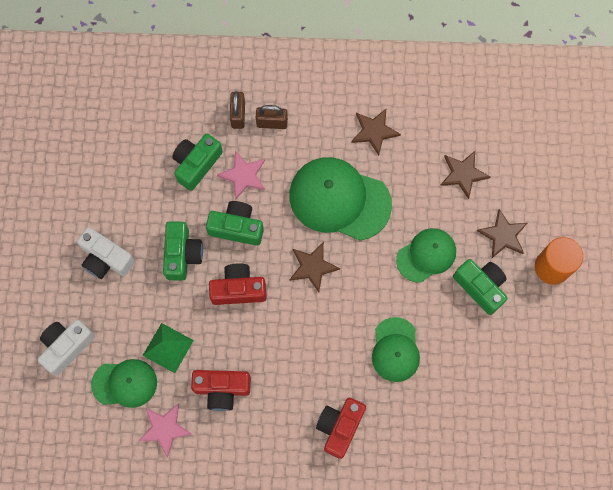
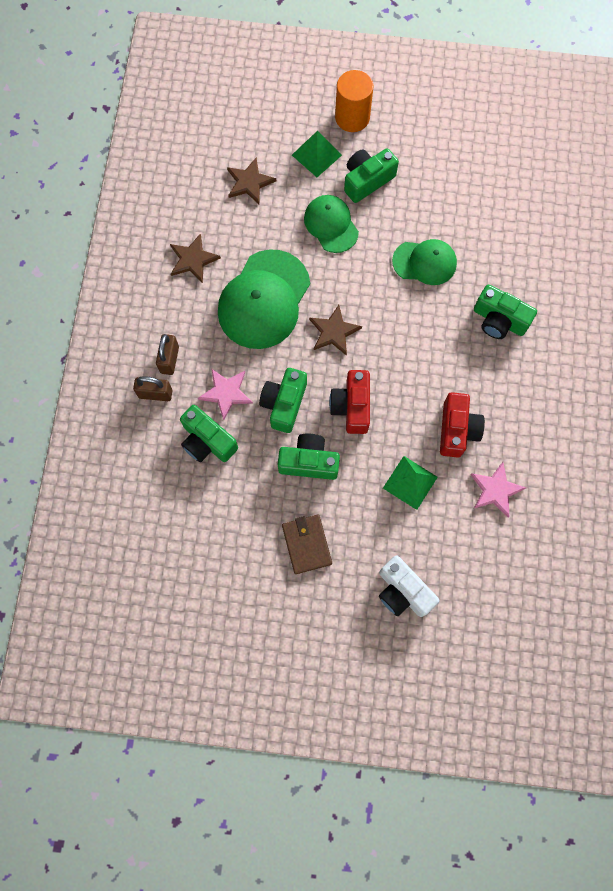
camera: 85 degrees left, 0 degrees up
(106, 259) = (306, 544): white camera -> brown wallet
(125, 383) = (446, 529): green cap -> none
(339, 427) = (499, 320): red camera -> green camera
(503, 235) = (316, 155): brown star -> green pyramid

